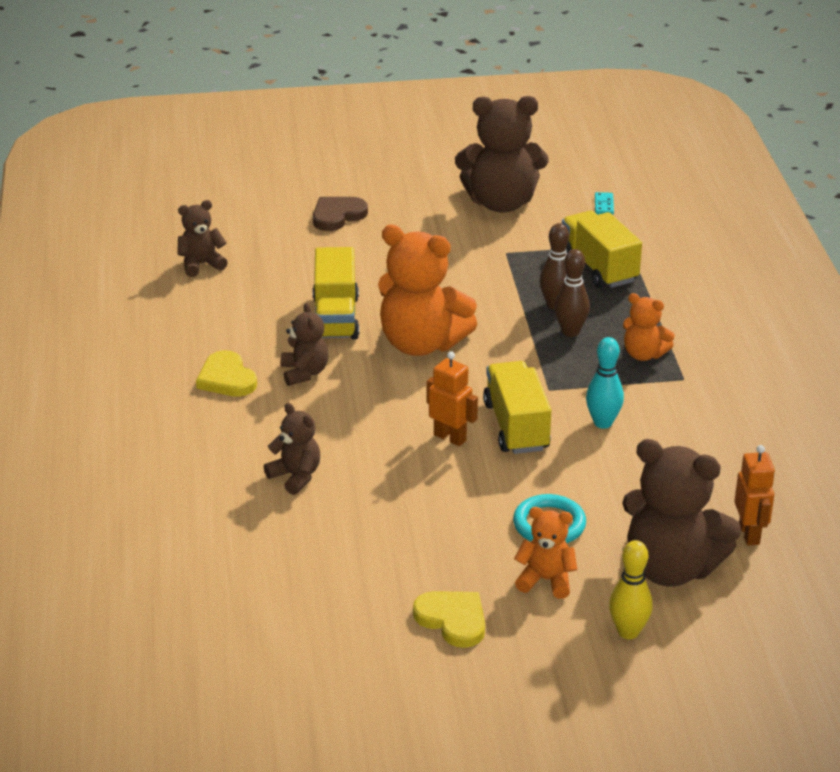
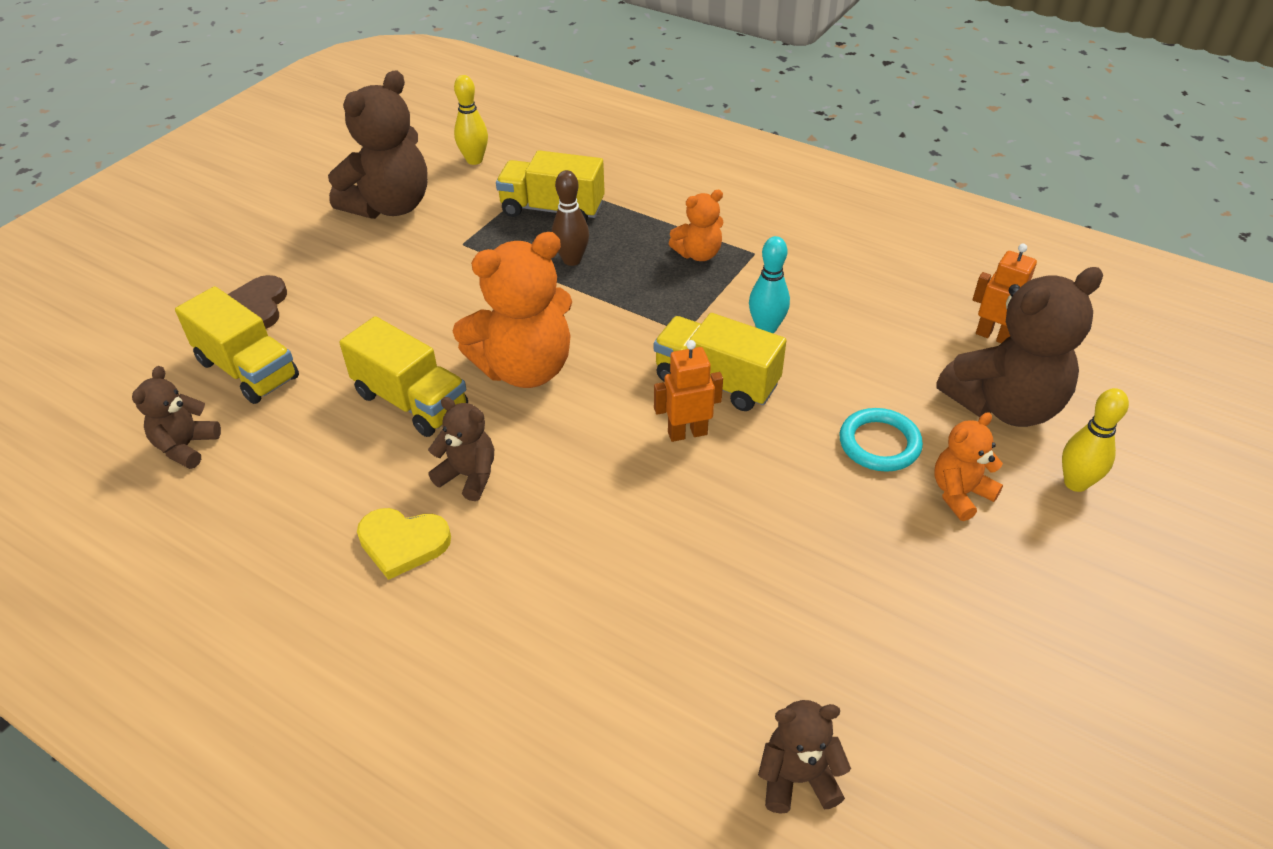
camera: 50 degrees left, 10 degrees up
(283, 246) = (247, 370): none -> yellow truck
(295, 476) = (630, 585): brown teddy bear -> brown teddy bear (797, 778)
(452, 620) = (971, 597): yellow heart -> none
(570, 331) = (619, 273): brown bowling pin -> none
(604, 205) = (474, 160): turquoise domino -> yellow bowling pin

